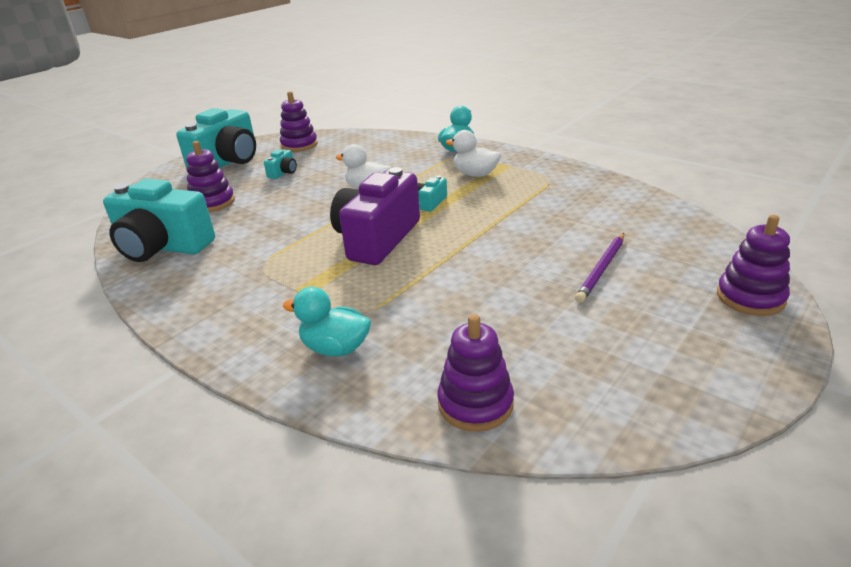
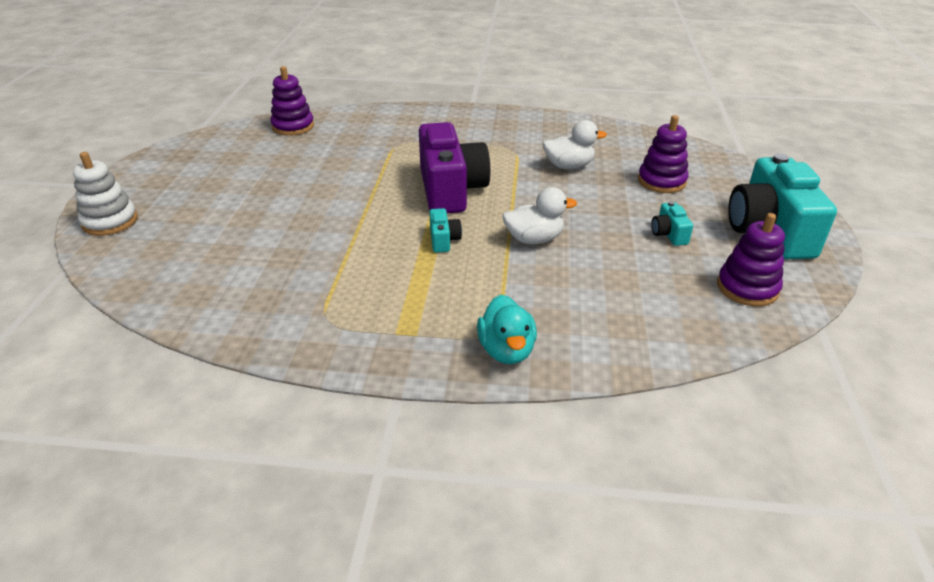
camera: 145 degrees right, 5 degrees up
(163, 247) = (613, 140): turquoise camera -> none
(335, 348) = (393, 126): turquoise duck -> none
(475, 174) = (431, 299): white duck -> white duck (569, 166)
(602, 269) = (234, 214): purple pencil -> none
(750, 297) = (110, 221): purple stacking toy -> white stacking toy

